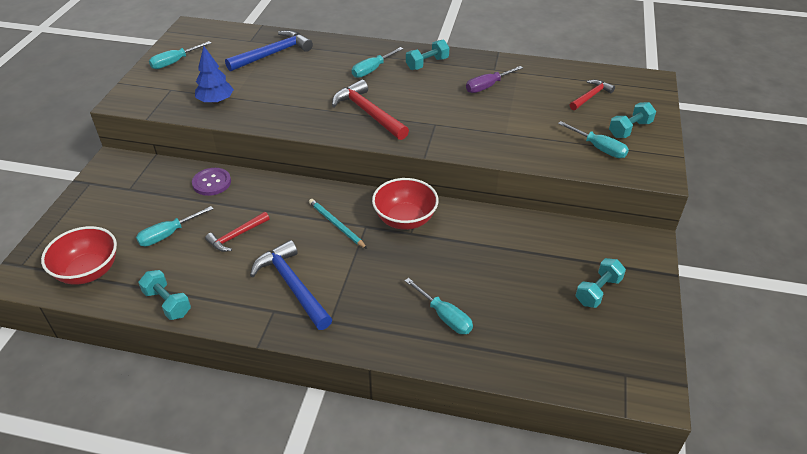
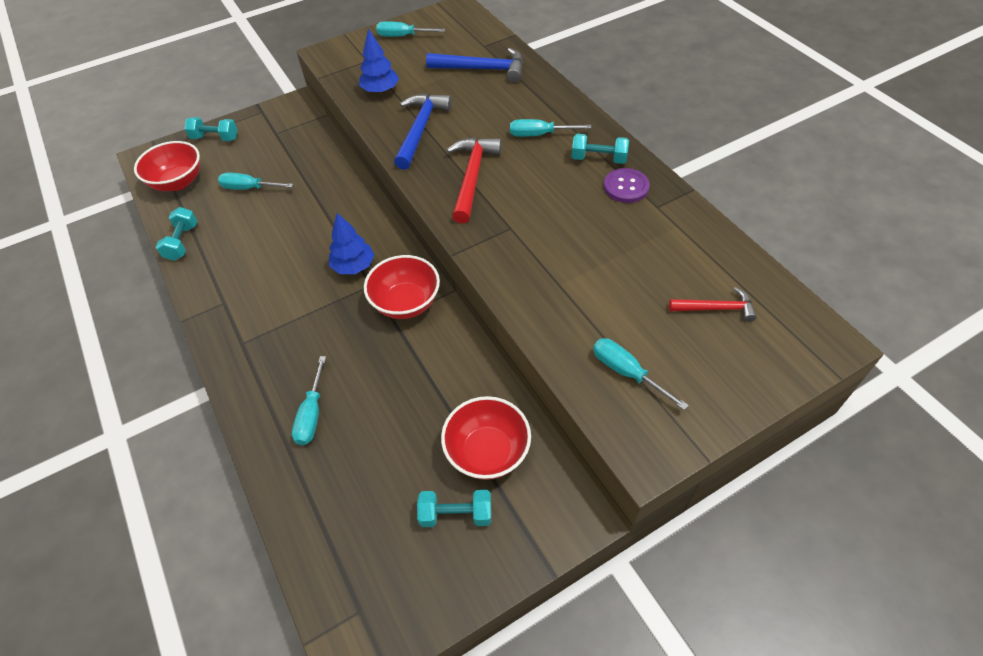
camera: 50 degrees right, 10 degrees up
(211, 183) = (327, 164): purple button -> purple button (626, 187)
(236, 236) = (283, 222): red hammer -> none
(292, 285) = (260, 293): blue hammer -> blue hammer (420, 129)
(336, 225) = (354, 266): turquoise pencil -> blue tree
(488, 86) = (620, 221): purple screwdriver -> none
(567, 252) = (487, 452): none -> red bowl
(598, 148) = (627, 372): turquoise screwdriver -> turquoise screwdriver turned 135 degrees clockwise
(629, 129) = (698, 379): turquoise dumbbell -> turquoise dumbbell (215, 138)

